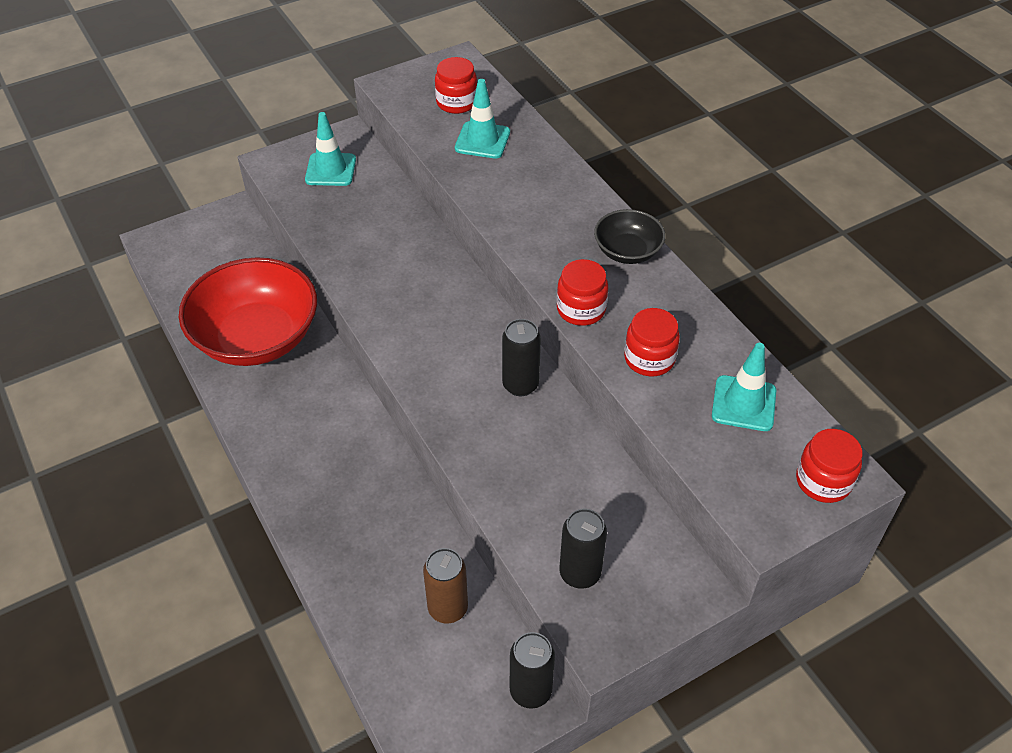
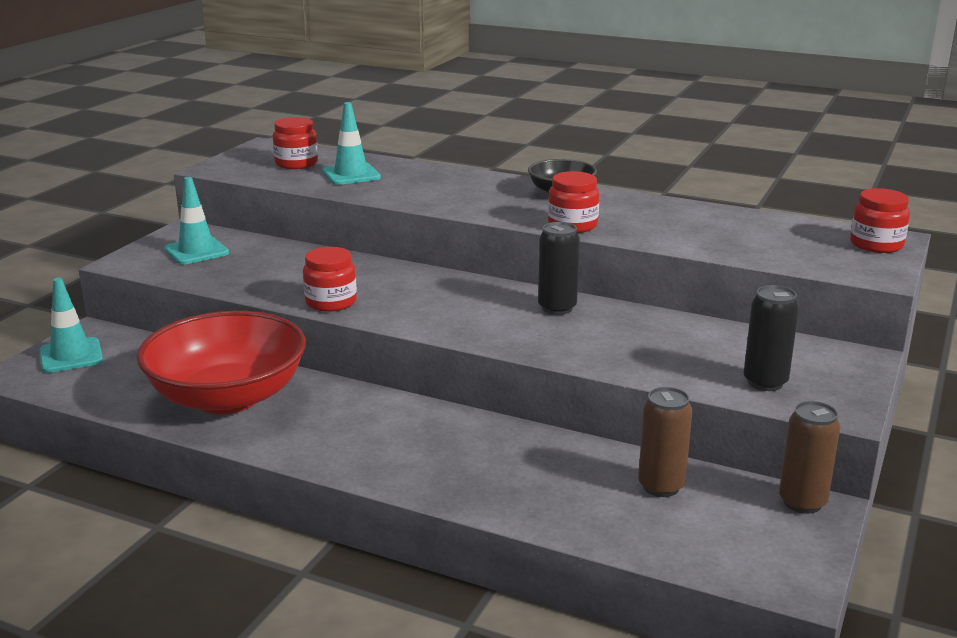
camera: 35 degrees left, 25 degrees down
(530, 691) = (802, 502): black can -> brown can
(649, 359) = (664, 231): red jar -> red jar (331, 302)
(743, 403) = (765, 230): turquoise traffic cone -> turquoise traffic cone (71, 356)

